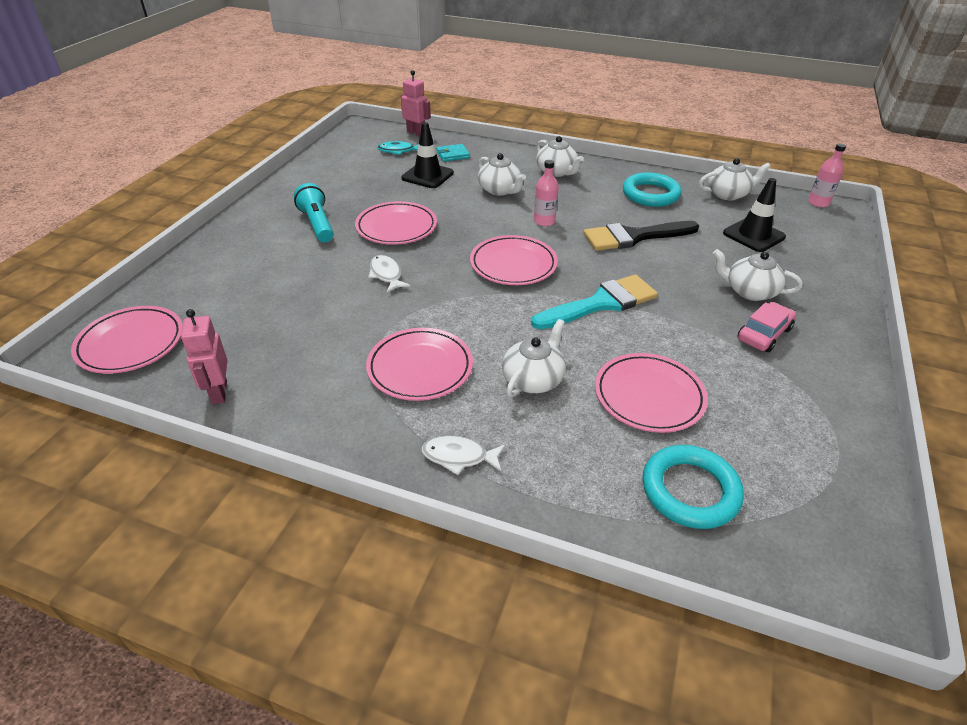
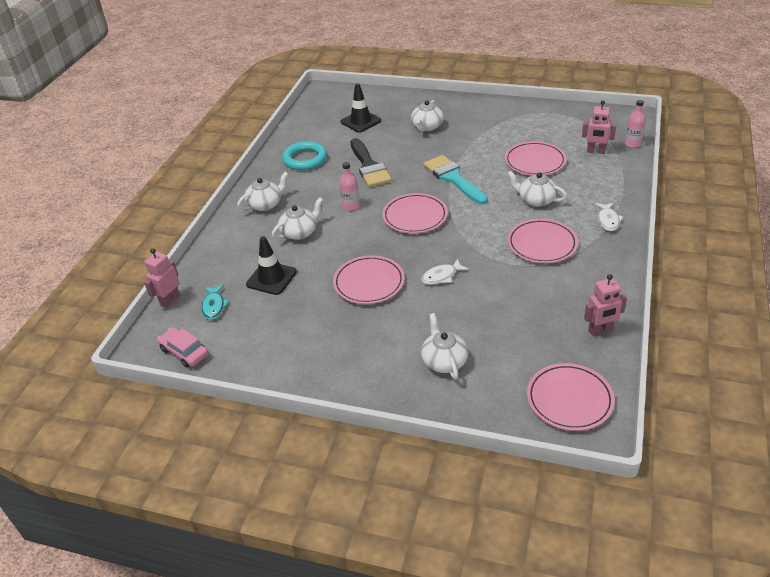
camera: 90 degrees left, 0 degrees up
(317, 224) = (369, 333): turquoise flashlight -> none
(452, 155) = (226, 268): turquoise wallet -> none
(690, 490) = (595, 151): turquoise ring -> pink robot
(728, 194) = (304, 127): white teapot -> white teapot (444, 361)
(764, 334) = (468, 125): pink car -> pink car (184, 352)
(818, 203) = (315, 96): pink bottle -> pink bottle (632, 144)

